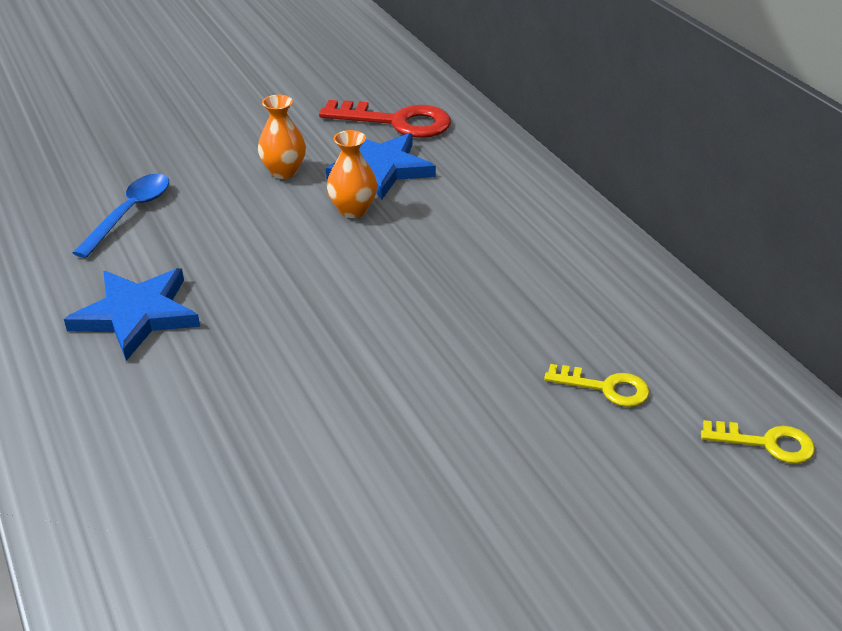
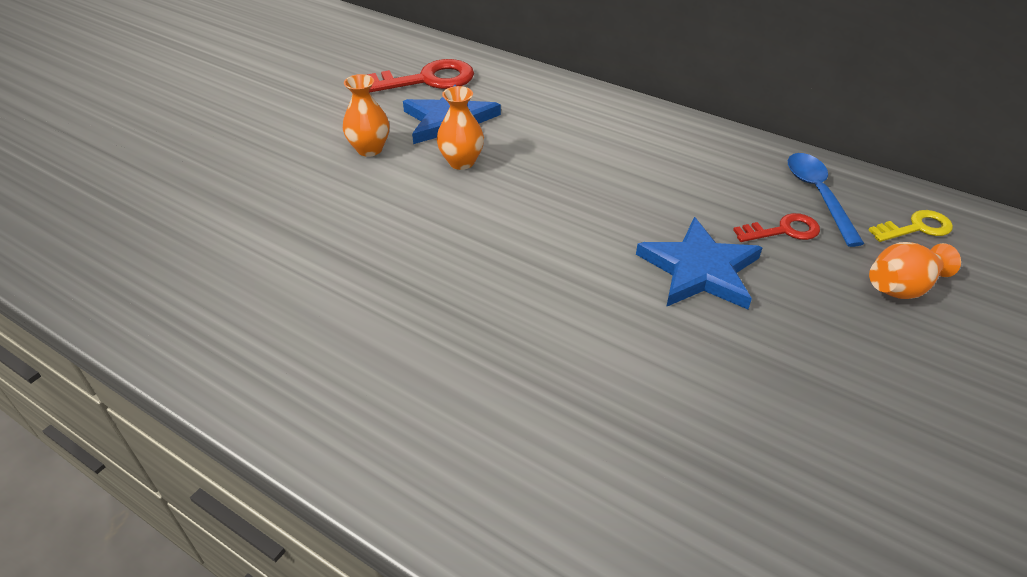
camera: 30 degrees left, 5 degrees up
(130, 213) = (260, 232): blue spoon -> blue spoon (818, 195)
(137, 315) = (360, 321): blue star -> blue star (700, 270)
(605, 388) = (783, 231): yellow key -> red key
(673, 492) = (902, 287): none -> orange vase

